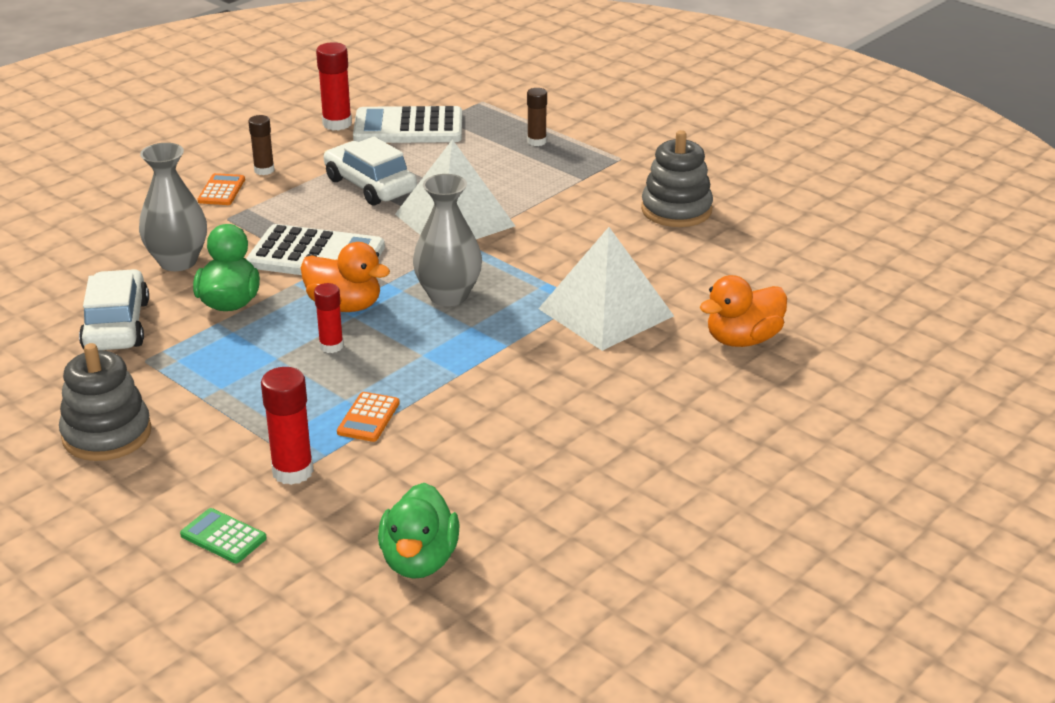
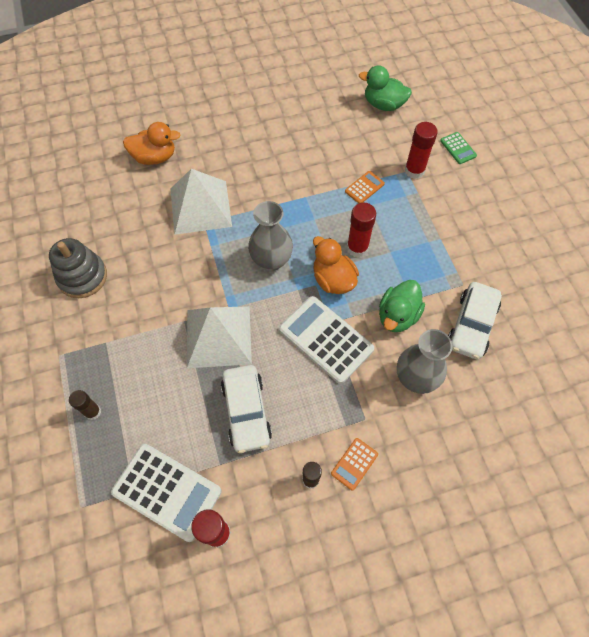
camera: 150 degrees left, 30 degrees up
(107, 434) = (496, 233): grey stacking toy -> none
(331, 346) = (357, 248): red glue stick -> red glue stick, size x1.52
(419, 560) = (383, 104): green duck -> green duck turned 105 degrees counterclockwise

